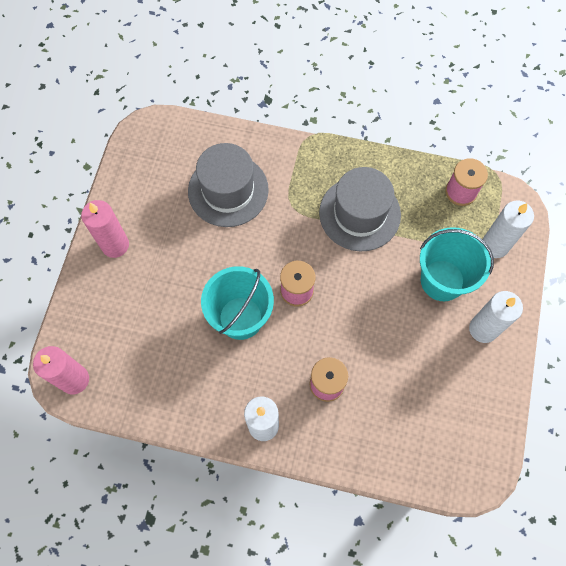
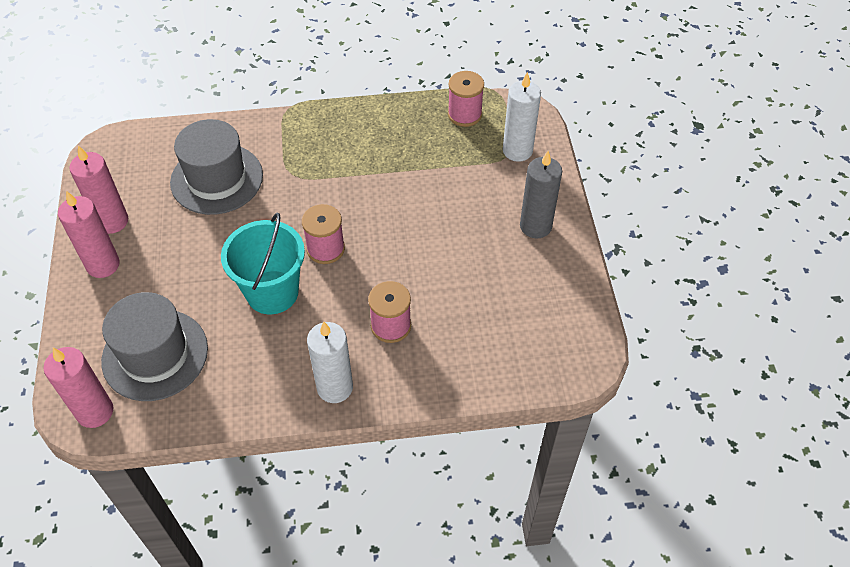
camera: 20 degrees left, 15 degrees down
(133, 205) = (112, 221): none -> pink candle
(359, 214) = (368, 161): grey hat -> grey hat (155, 354)
(442, 280) = (476, 195): turquoise bucket -> none
(483, 329) = (535, 226): white candle -> grey candle

